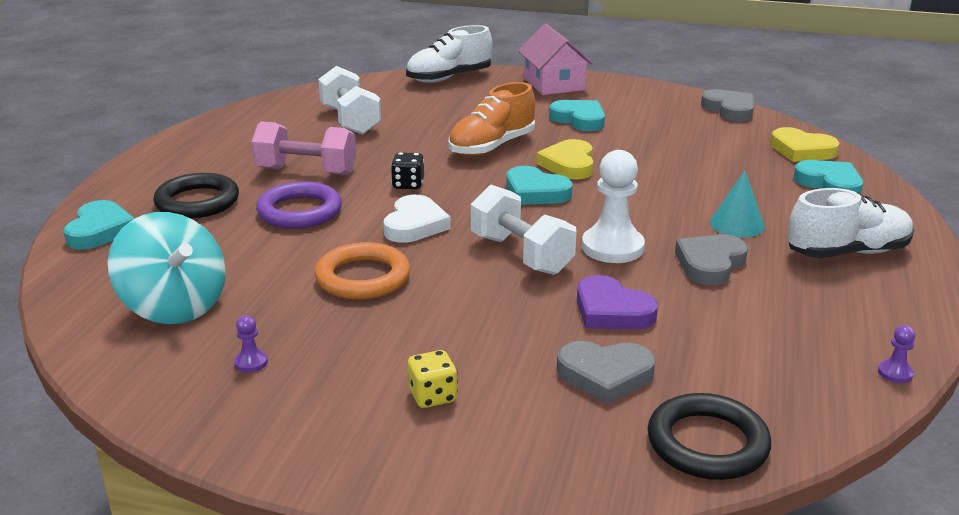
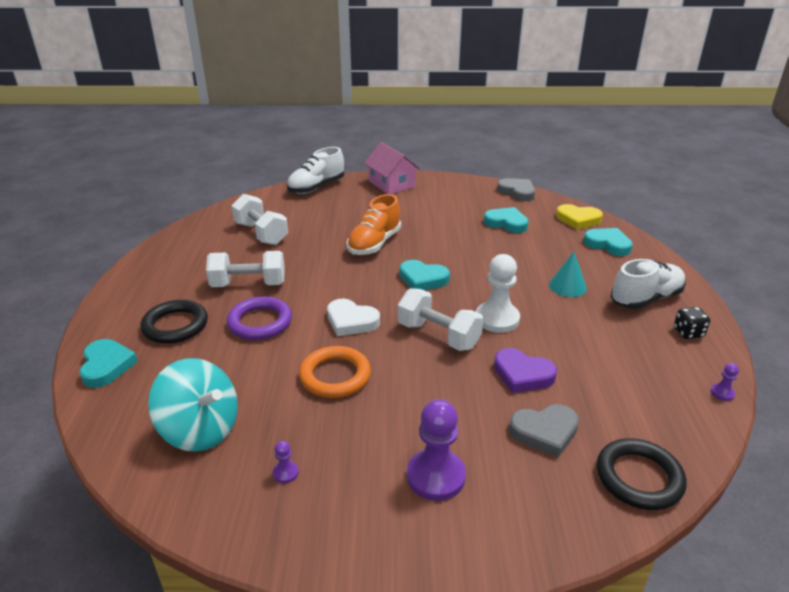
camera: 15 degrees left, 5 degrees up
(306, 171) = (248, 284): pink dumbbell -> white dumbbell
(408, 185) = (330, 286): black dice -> black dice (688, 333)
(415, 225) = (351, 321): white heart -> white heart turned 120 degrees clockwise
(433, 396) = (436, 476): yellow dice -> purple pawn
(569, 164) = (434, 252): yellow heart -> none
(579, 119) = (423, 212): turquoise heart -> turquoise heart (506, 223)
(710, 264) = (566, 322): grey heart -> none

